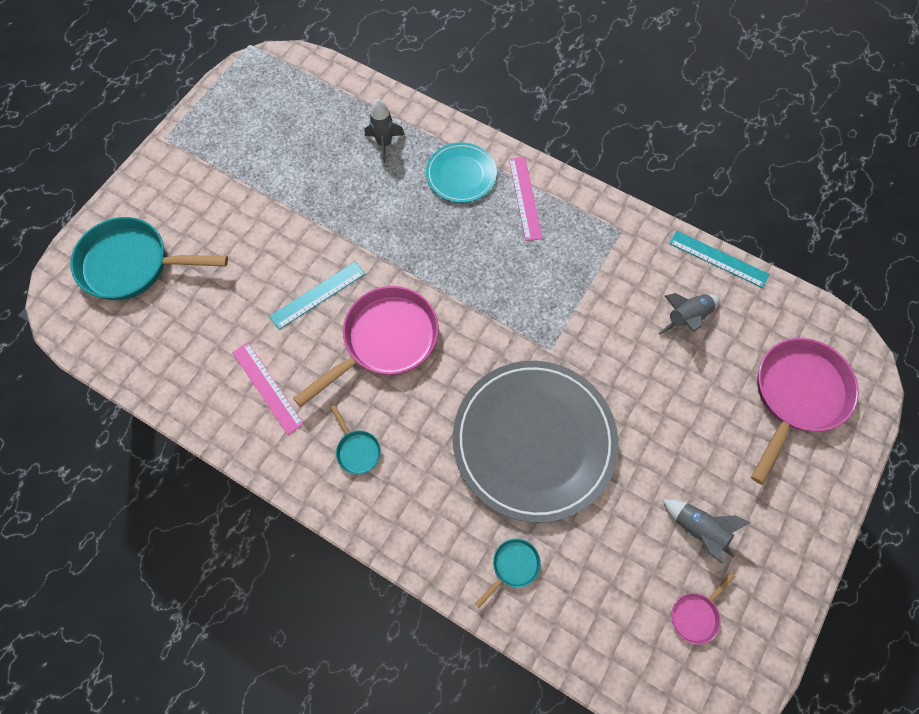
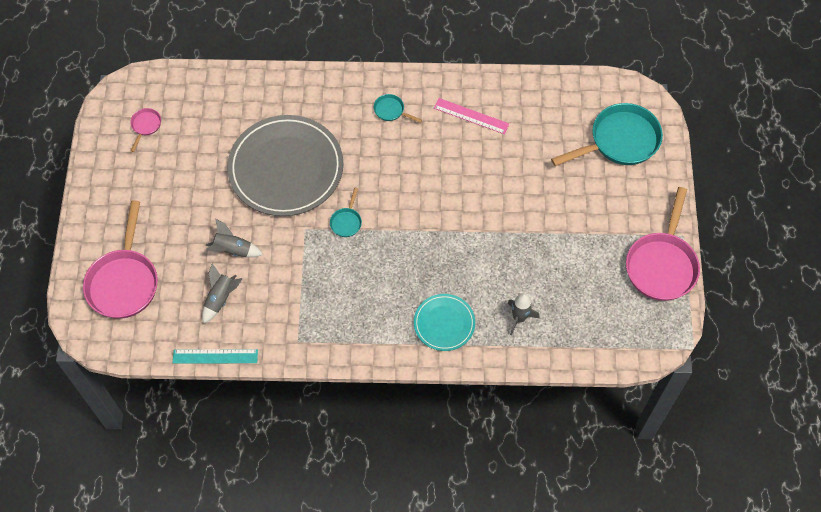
camera: 150 degrees right, 5 degrees down
(318, 295) = (483, 184): turquoise ruler -> none
(385, 341) = (418, 179): pink pan -> pink pan (662, 264)
(513, 566) = (262, 99): turquoise pan -> turquoise pan (346, 221)
(525, 198) = (384, 330): pink ruler -> none
(698, 529) = (161, 169): grey rocket -> grey rocket (233, 250)

